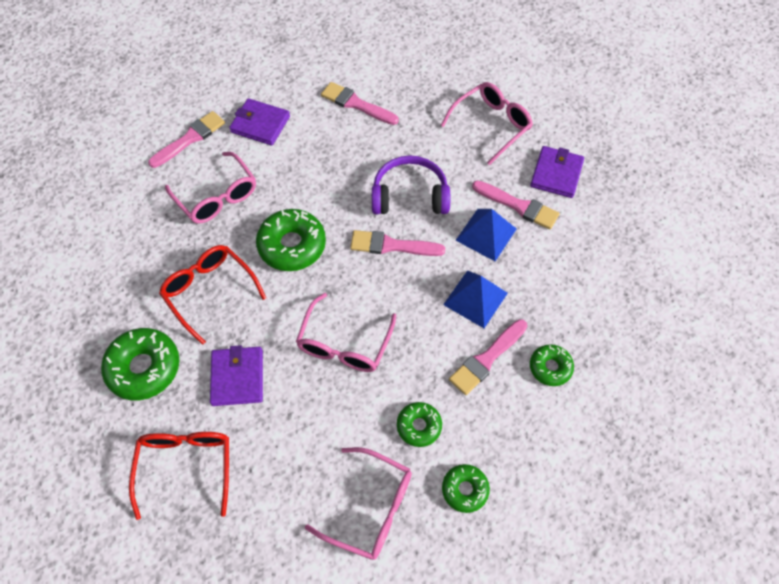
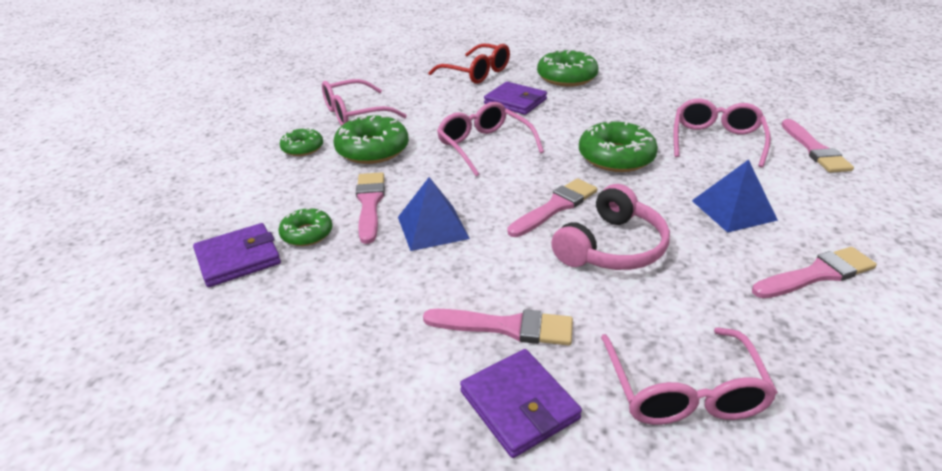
camera: 130 degrees right, 25 degrees down
(210, 292) = (605, 111): red glasses -> none
(216, 196) = (716, 141): pink glasses -> pink glasses turned 105 degrees clockwise
(260, 124) = (815, 193): purple wallet -> purple wallet (238, 258)
(410, 196) = (611, 247): purple headphones -> pink headphones
(419, 426) = (372, 150): green donut -> green donut, size x1.72
(486, 234) = (497, 275): blue pyramid -> blue pyramid (733, 210)
(518, 206) = (506, 327): pink brush -> pink brush turned 150 degrees counterclockwise

